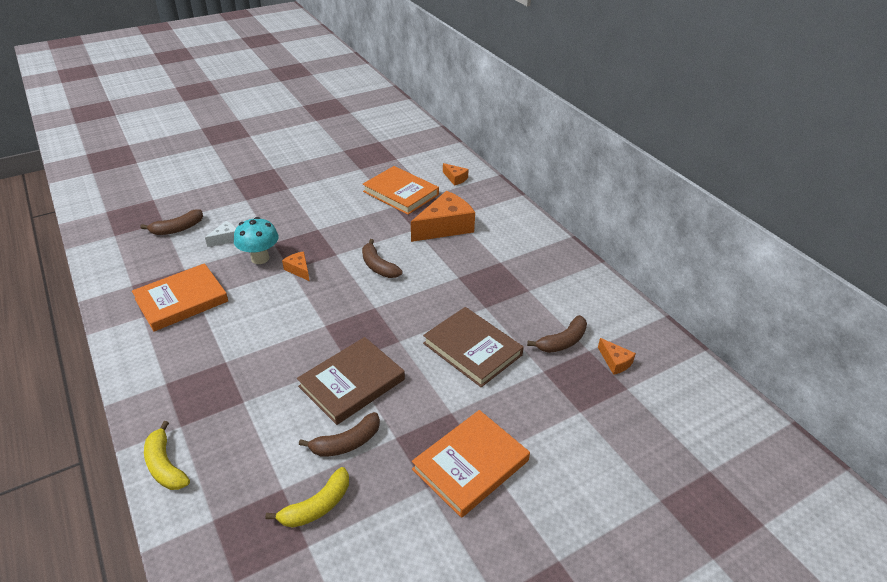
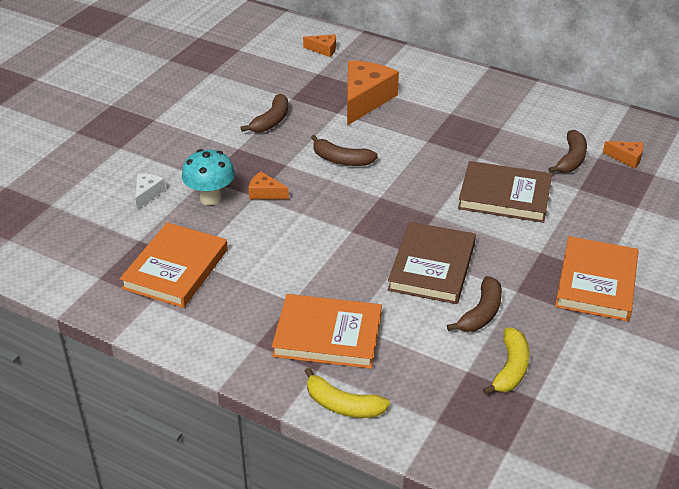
camera: 30 degrees left, 0 degrees up
(177, 229) = (78, 205): brown banana -> brown banana (271, 121)
(400, 193) = (284, 83): orange book -> orange book (327, 335)

